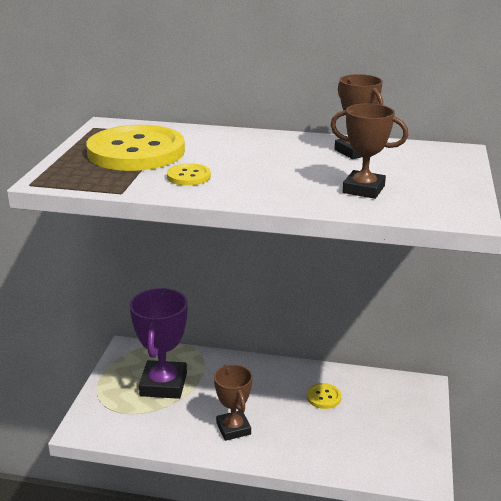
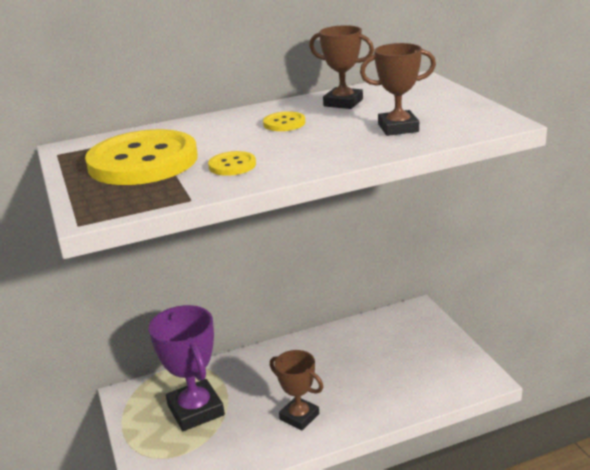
camera: 30 degrees left, 0 degrees up
(323, 397) = (349, 354): yellow button -> yellow button (284, 123)

